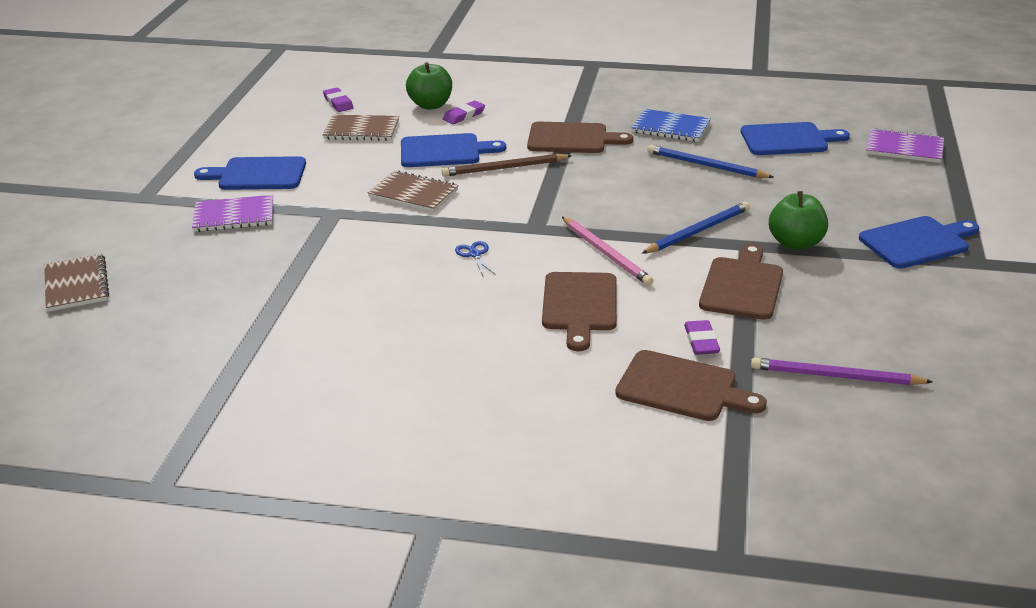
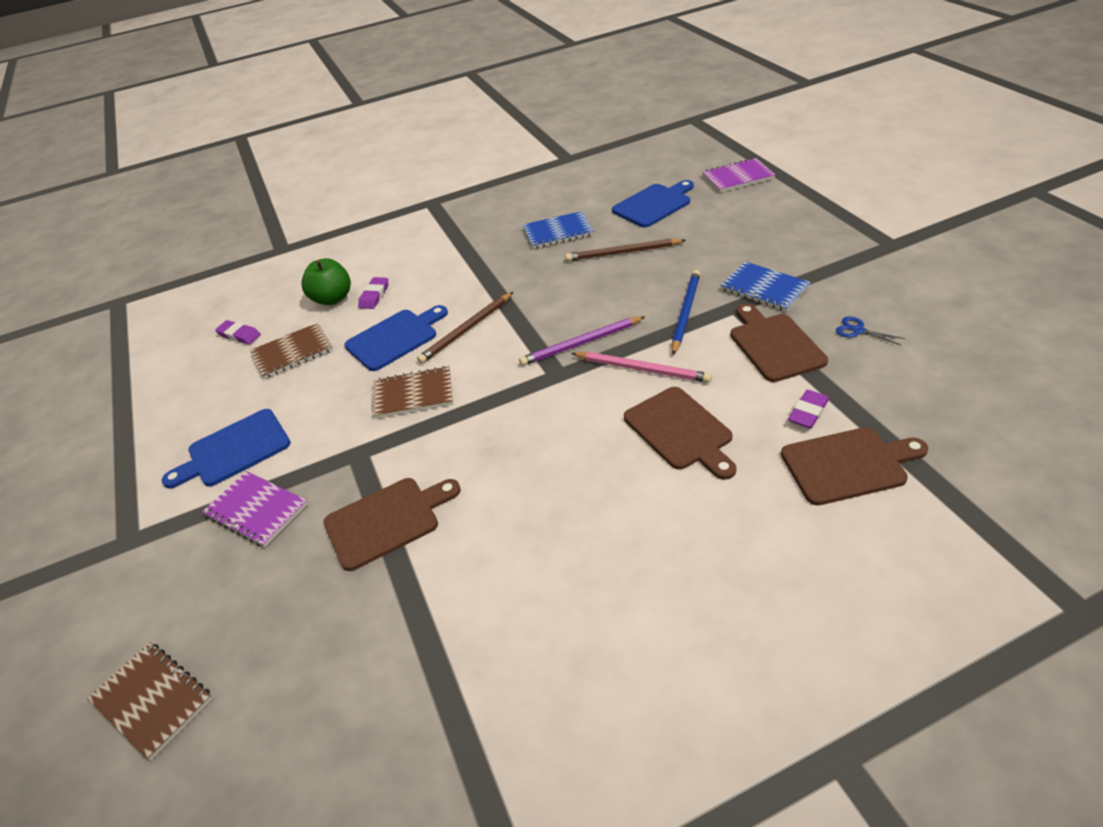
camera: 30 degrees left, 10 degrees up
(234, 216) = (256, 510): purple notebook -> purple notebook turned 75 degrees clockwise
(475, 254) = (537, 428): blue scissors -> blue scissors (858, 330)
(572, 139) = (492, 276): brown cutting board -> brown cutting board (387, 520)
(701, 341) = (808, 412): purple eraser -> purple eraser turned 75 degrees clockwise
(706, 165) = (622, 253): blue pencil -> brown pencil
(795, 243) = (764, 288): green apple -> blue notebook
(835, 376) = (931, 389): purple pencil -> purple pencil (581, 343)
(917, 242) = (838, 247): blue cutting board -> none

